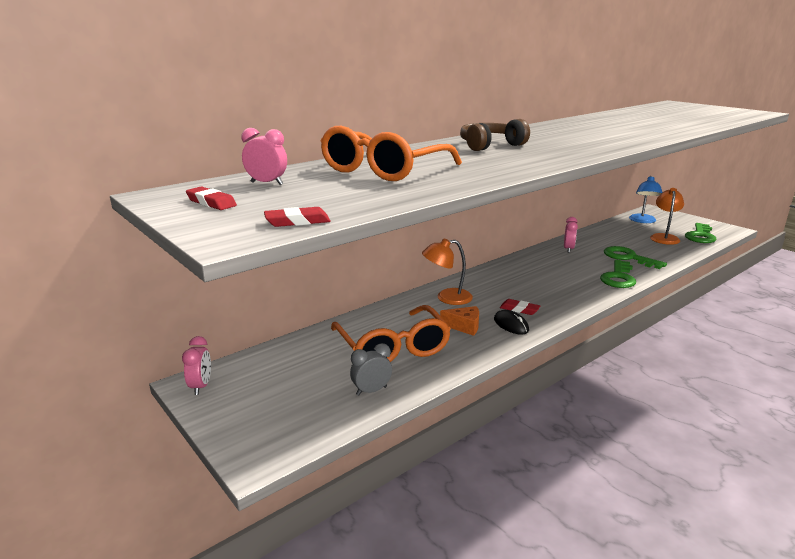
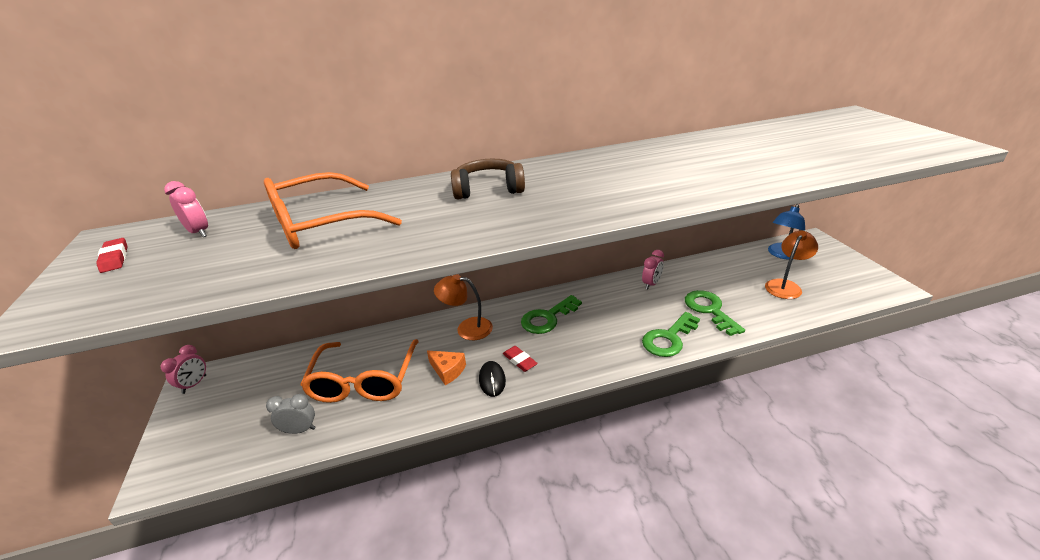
camera: 25 degrees right, 10 degrees up
(297, 221) = (116, 307): red eraser -> none
(700, 236) = (837, 291): green key -> green key (547, 318)

